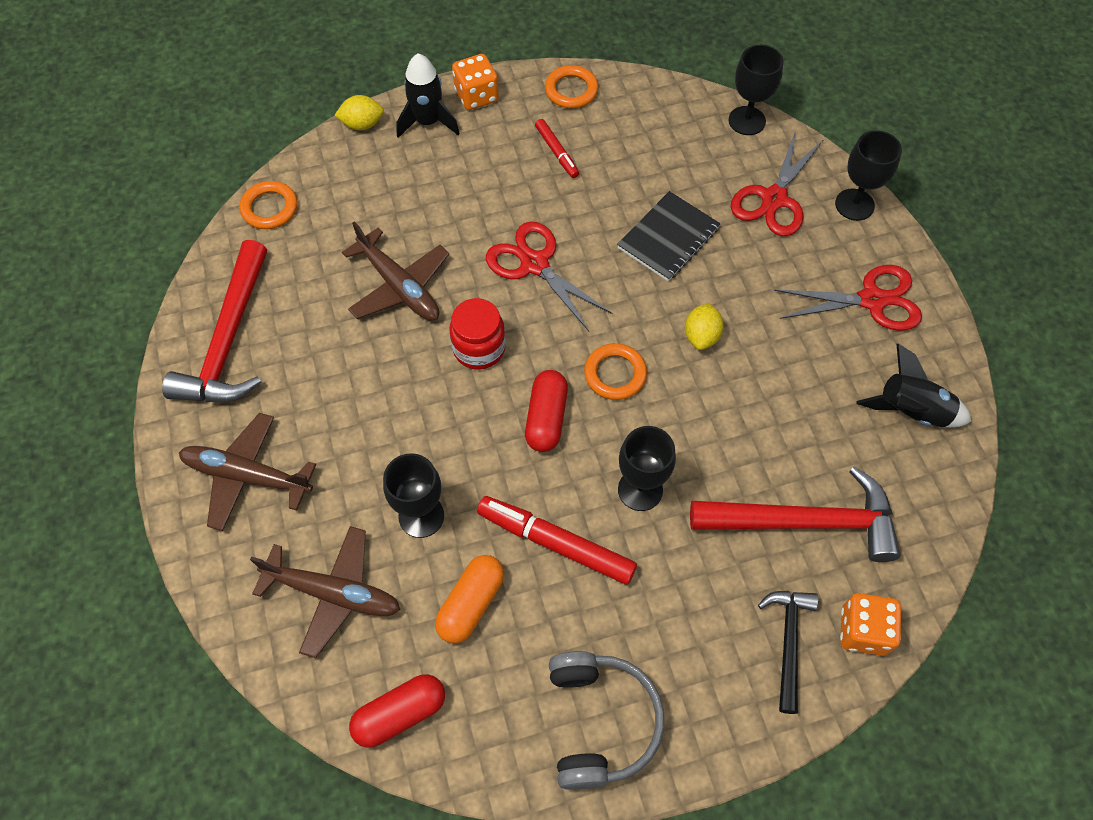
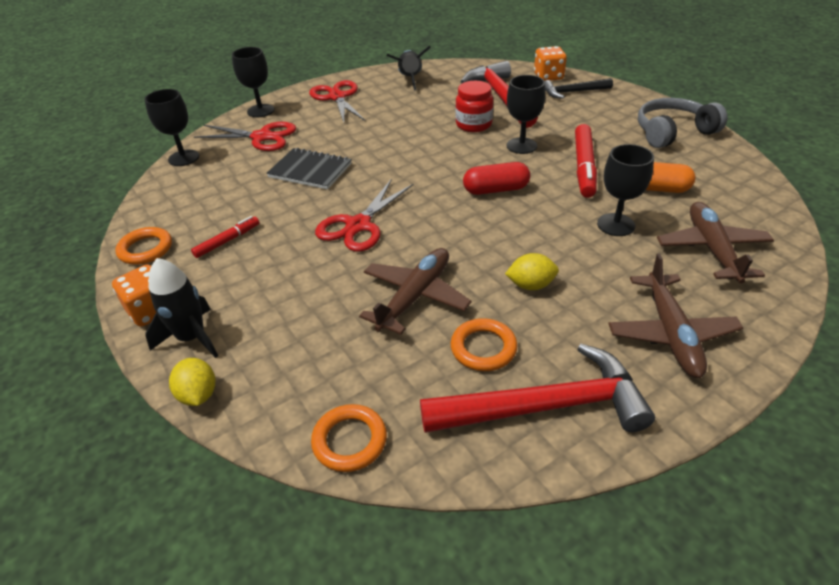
camera: 105 degrees left, 20 degrees down
(400, 714) = (751, 197): red capsule -> none
(479, 348) = (455, 234): red jar -> red jar (473, 125)
(615, 374) = (442, 170): orange ring -> orange ring (483, 348)
(701, 336) = (392, 144): yellow lemon -> yellow lemon (530, 285)

